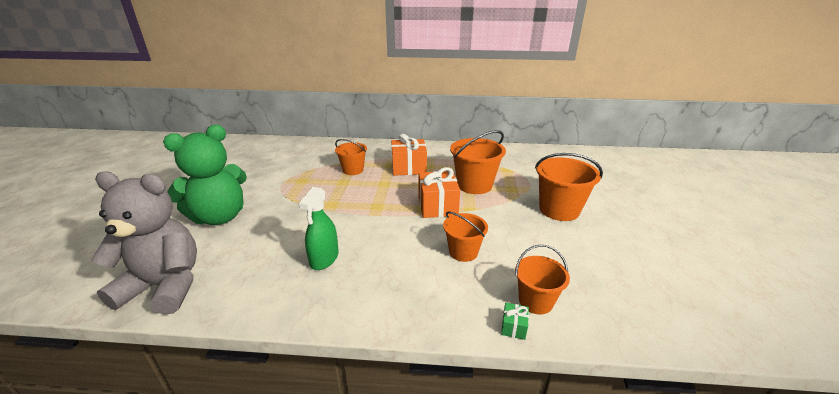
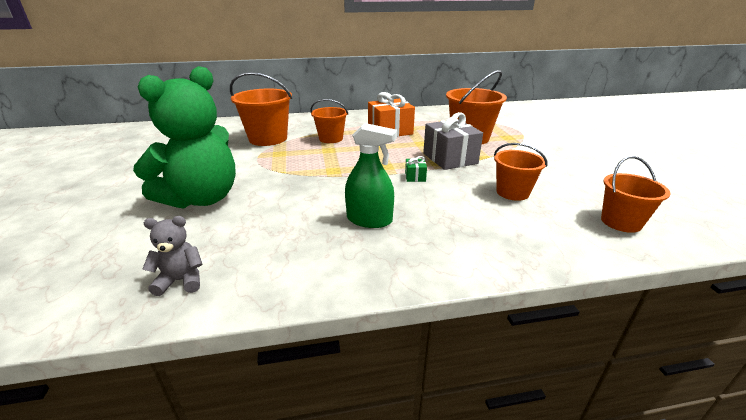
camera: 15 degrees left, 0 degrees up
(165, 286) = (181, 280): grey teddy bear -> grey teddy bear, size x0.42
(324, 259) = (369, 220): green spray bottle -> green spray bottle turned 75 degrees counterclockwise
(437, 206) = (450, 158): orange gift -> grey gift
(513, 327) = (623, 247): green gift -> green gift (415, 177)
(559, 210) = (566, 148): orange bucket -> orange bucket (268, 139)

